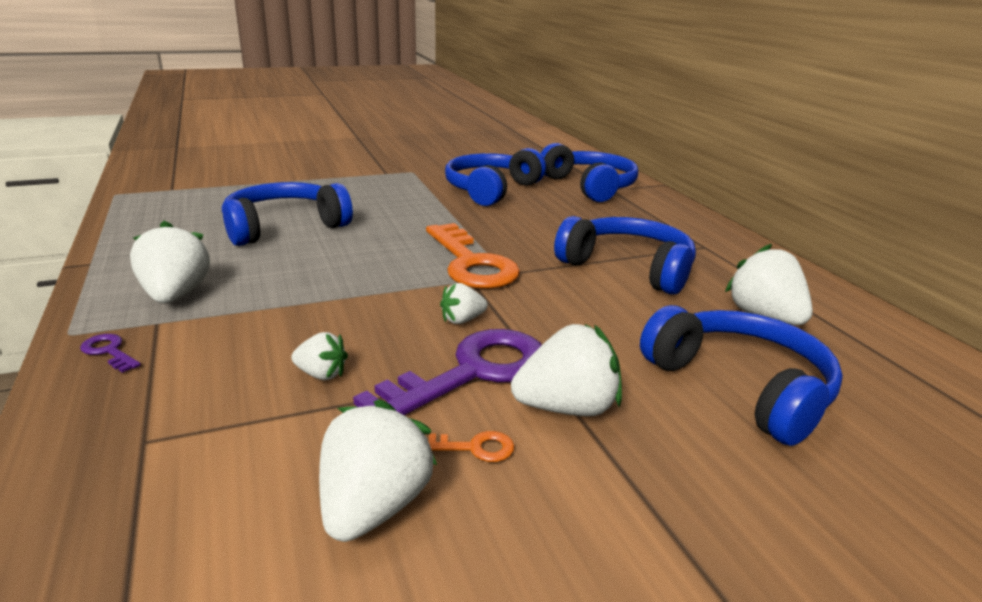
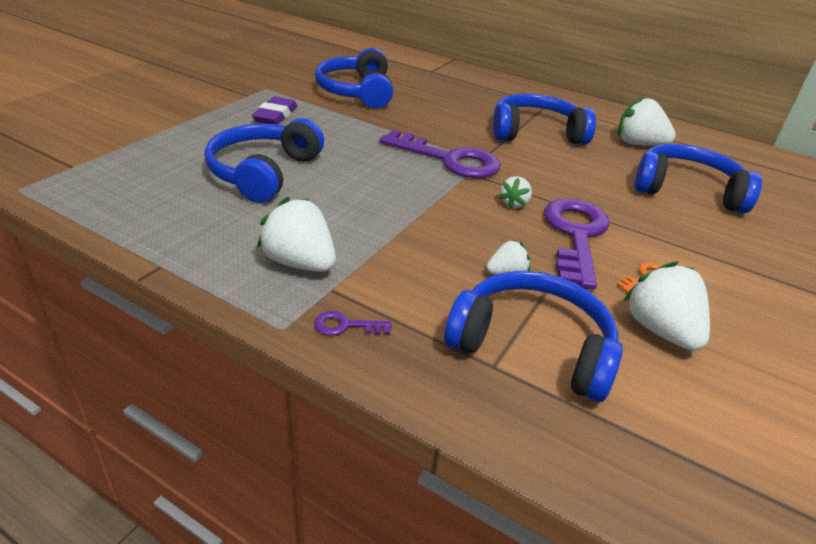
camera: 40 degrees left, 10 degrees up
(379, 191) = (275, 115): none -> purple eraser
(471, 263) = (449, 159): orange key -> purple key
(567, 408) = (645, 235): white strawberry -> none
(590, 186) = (415, 71): blue headphones -> blue headphones (532, 346)

